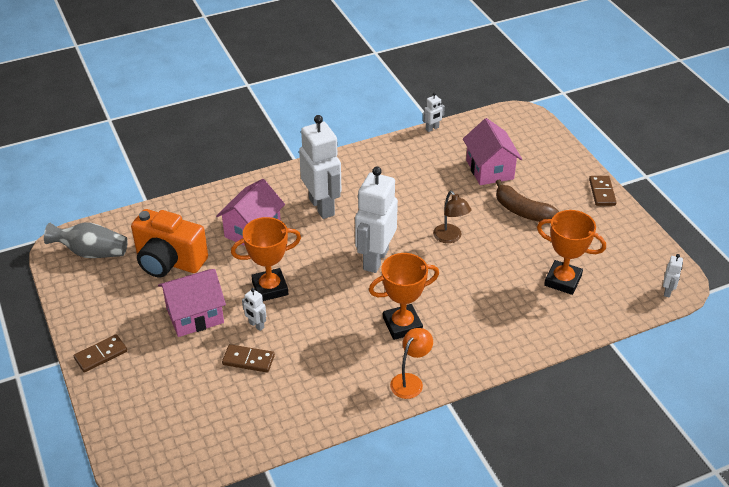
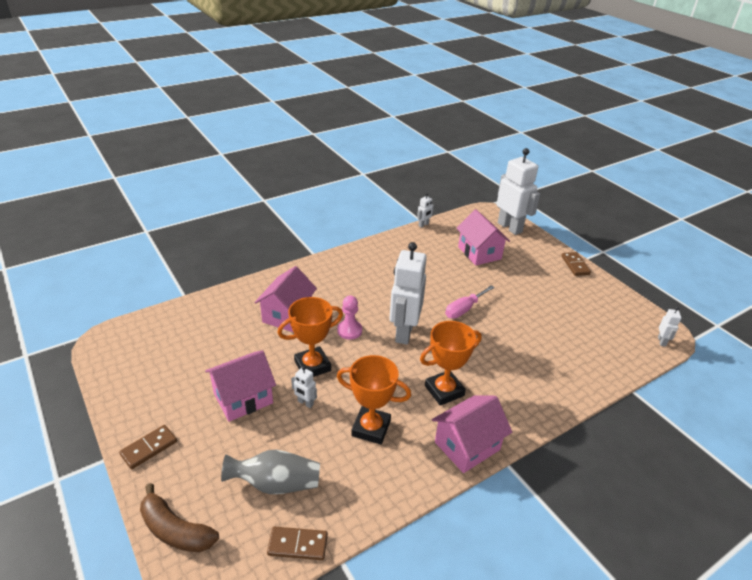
camera: 10 degrees left, 5 degrees down
(91, 252) = (134, 345): grey vase -> grey vase (276, 483)
(169, 261) = (212, 348): orange camera -> none
(248, 360) = (303, 439): brown domino -> brown domino (297, 545)
(316, 253) = (349, 330): none -> pink pawn
(322, 207) = (346, 290): white robot -> white robot (510, 227)
(410, 381) = (467, 446): orange lamp -> pink house
(450, 238) = (464, 309): brown lamp -> pink screwdriver
(522, 211) = (517, 283): brown banana -> brown banana (175, 530)
(562, 280) = (571, 339): orange trophy -> orange trophy (371, 428)

